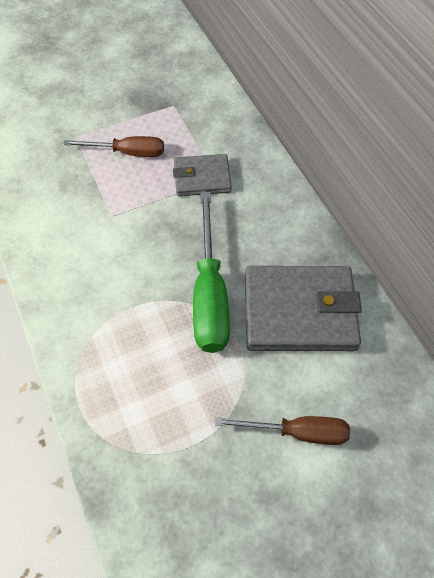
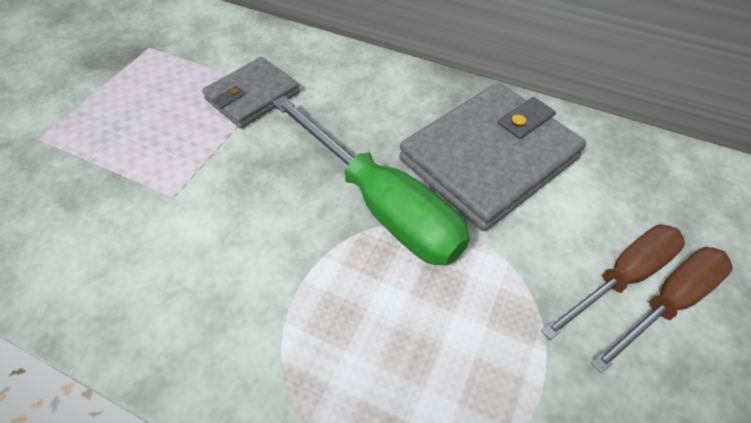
camera: 40 degrees left, 5 degrees down
(128, 153) = (132, 119): brown screwdriver -> brown screwdriver (667, 303)

